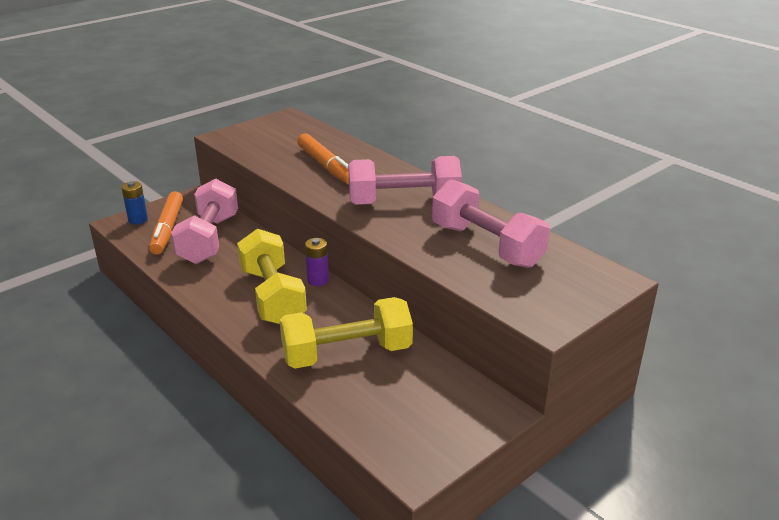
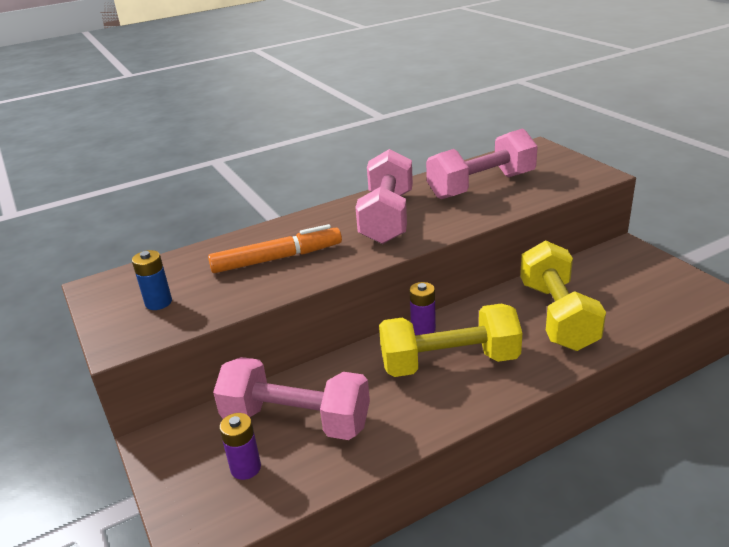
camera: 75 degrees left, 0 degrees up
(138, 220) = (196, 508): blue battery -> blue battery (158, 302)
(167, 229) = (245, 468): orange marker -> purple battery

